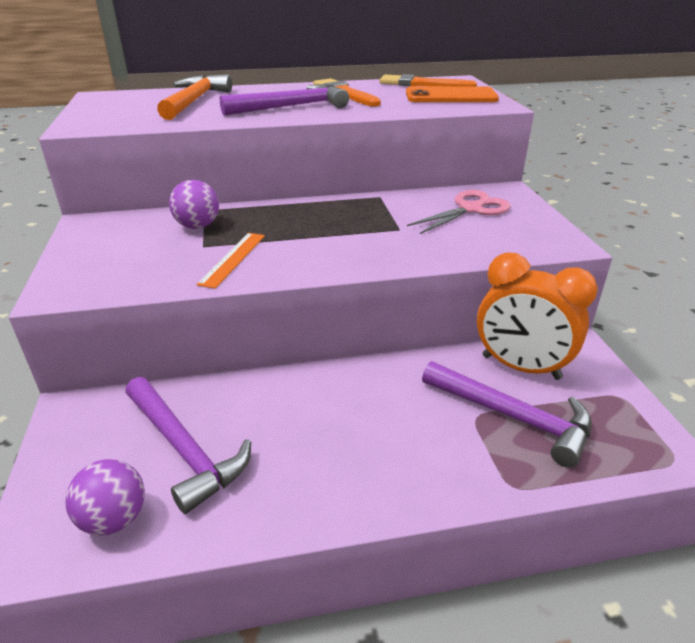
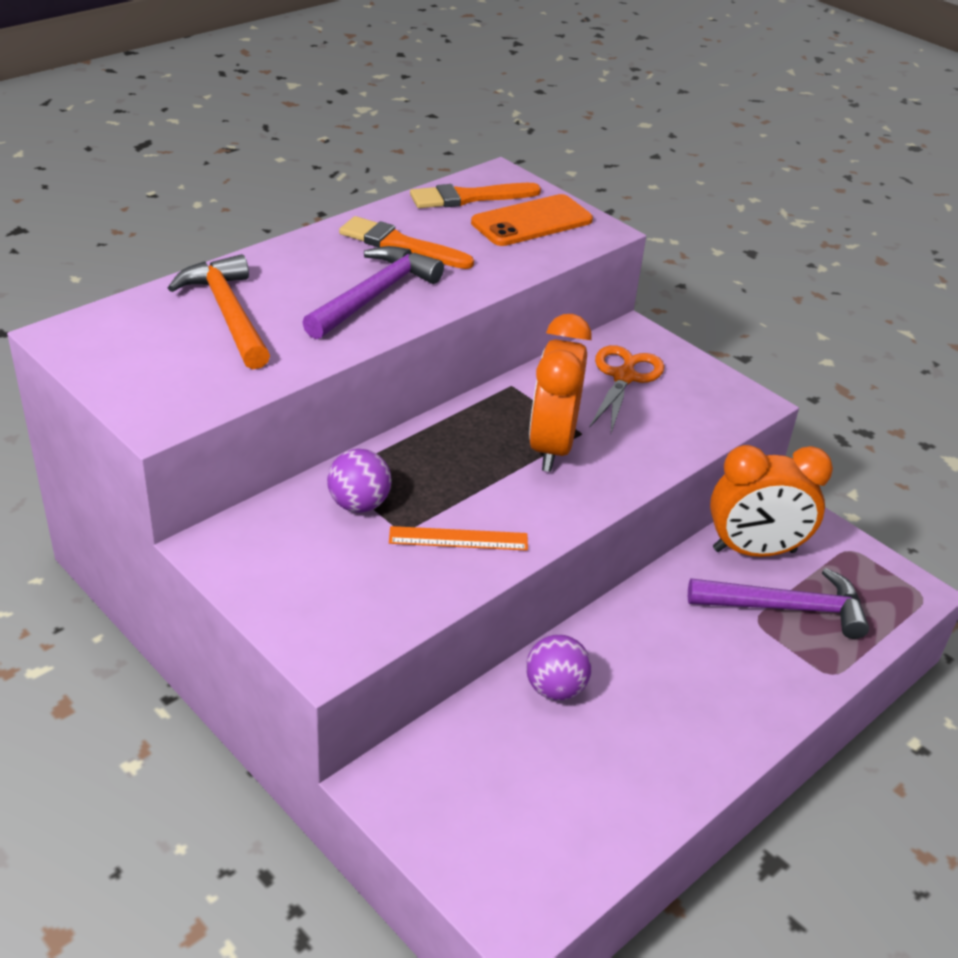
camera: 35 degrees left, 5 degrees up
(114, 518) = (554, 857): purple ball -> purple ball (555, 688)
(184, 449) = (543, 768): purple hammer -> none
(233, 259) = (458, 539): orange ruler -> orange ruler turned 75 degrees counterclockwise
(366, 230) = (551, 447): none -> orange clock
(470, 209) = (624, 377): pink scissors -> orange scissors

